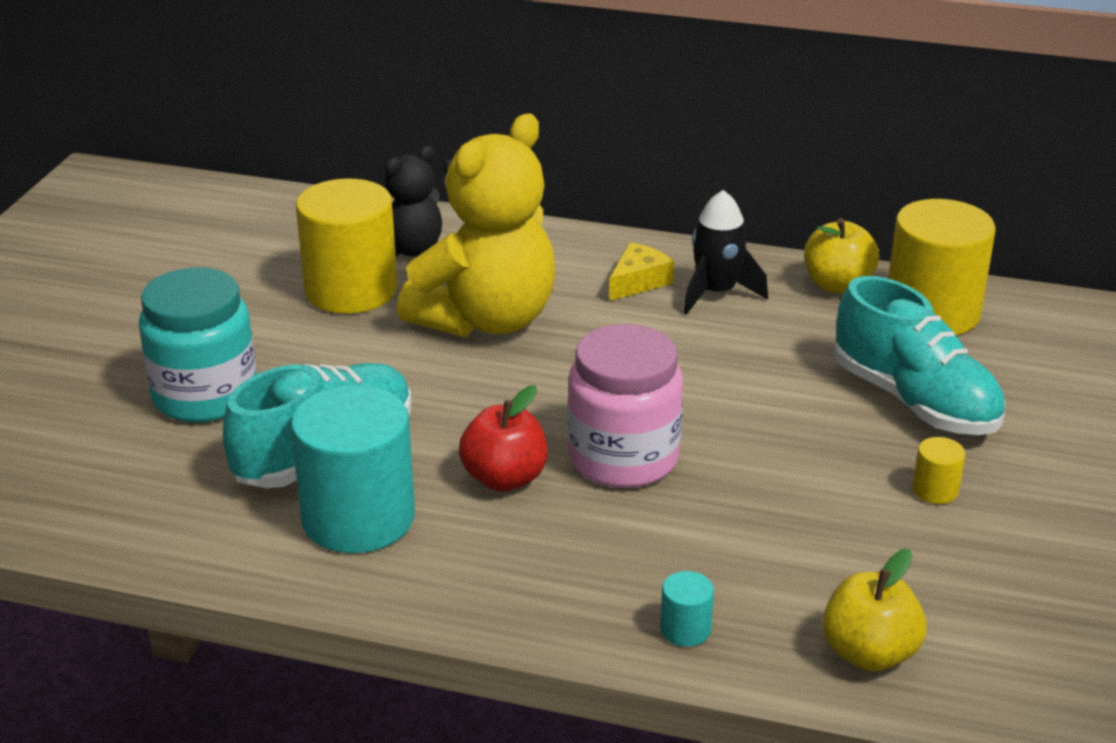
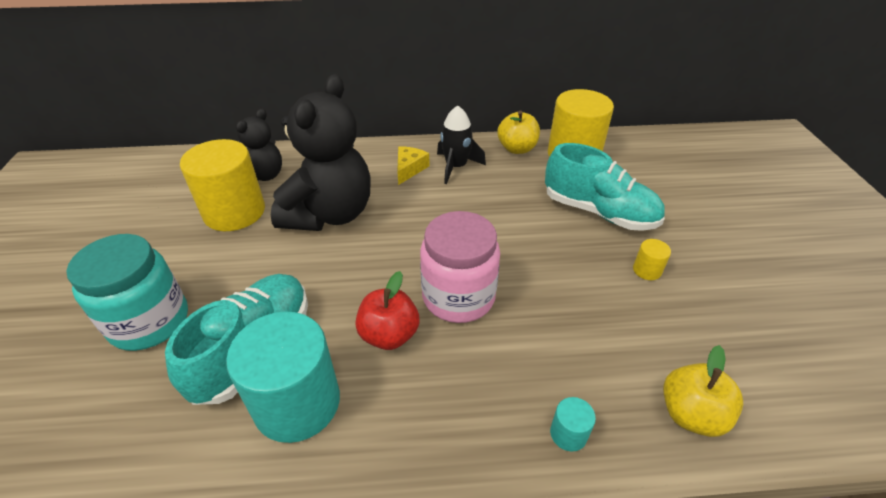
camera: 20 degrees left, 10 degrees up
(486, 320) = (329, 214): yellow teddy bear -> black teddy bear

